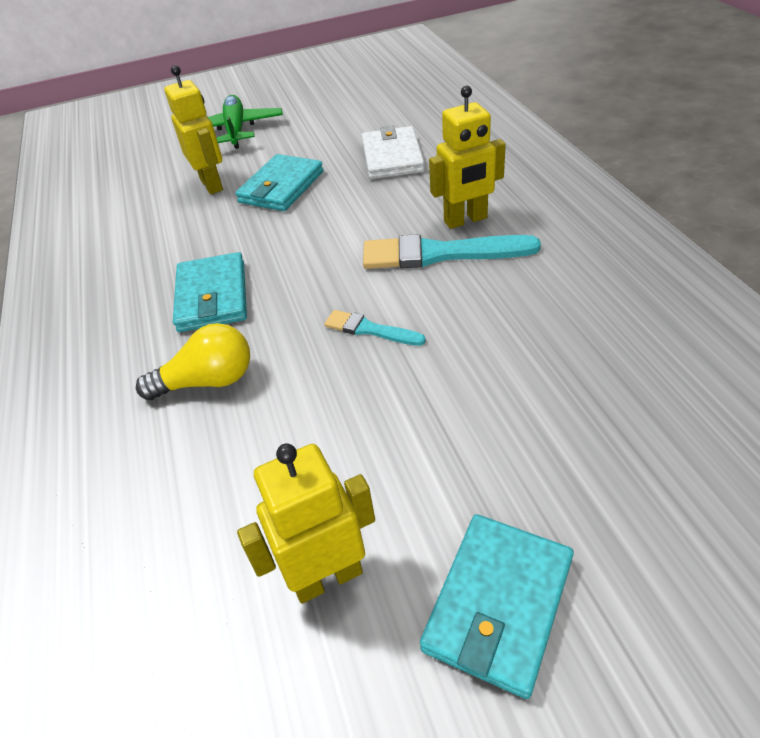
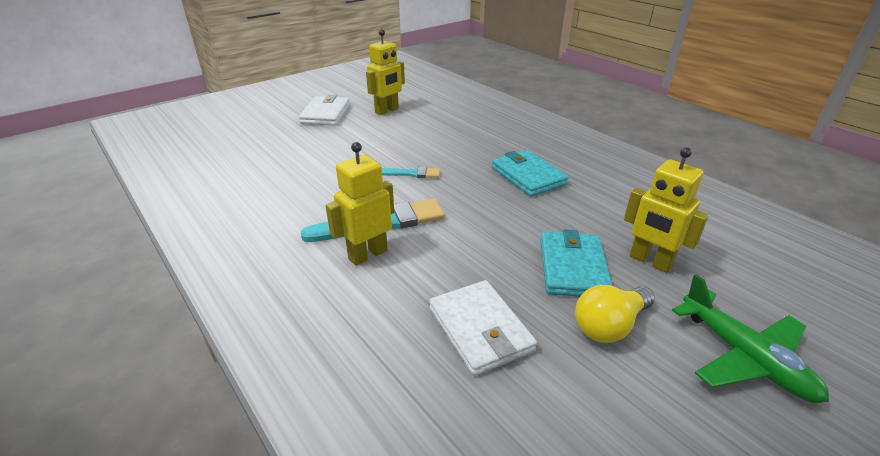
camera: 155 degrees right, 10 degrees down
(208, 381) = (485, 144): yellow light bulb -> yellow light bulb (609, 325)
(498, 604) = (326, 114): turquoise wallet -> white wallet

